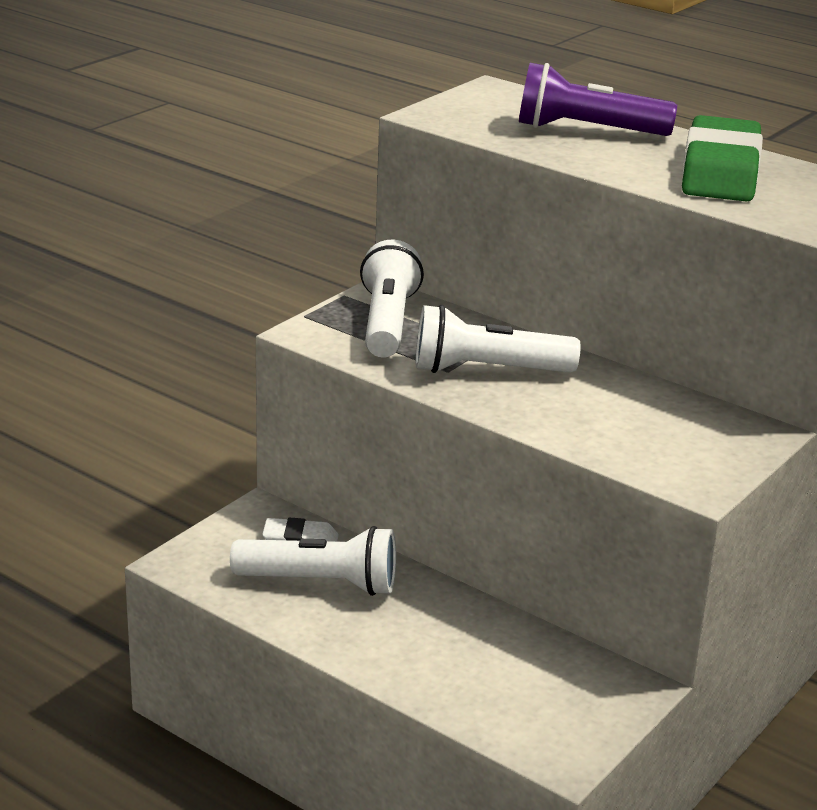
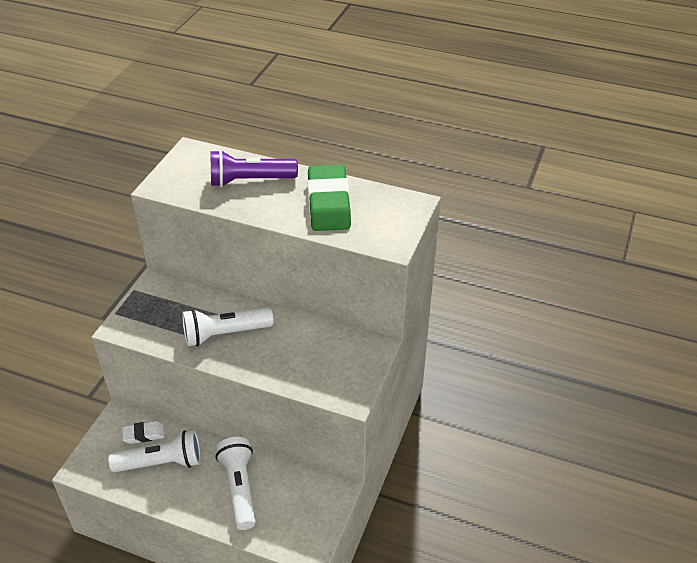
camera: 15 degrees left, 15 degrees up
(387, 323) = (162, 308): white flashlight -> white flashlight (239, 488)

